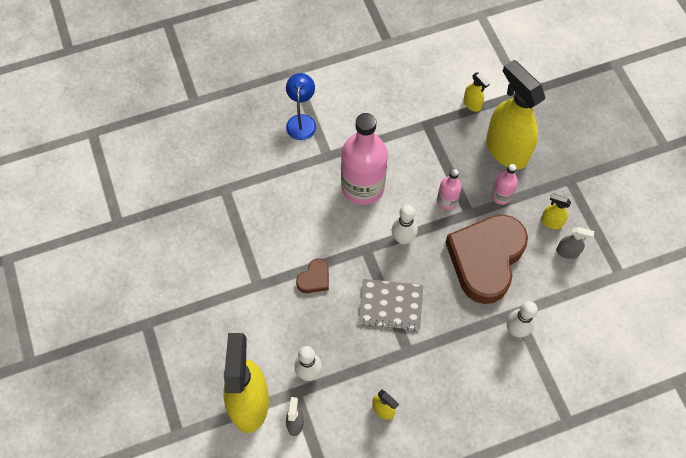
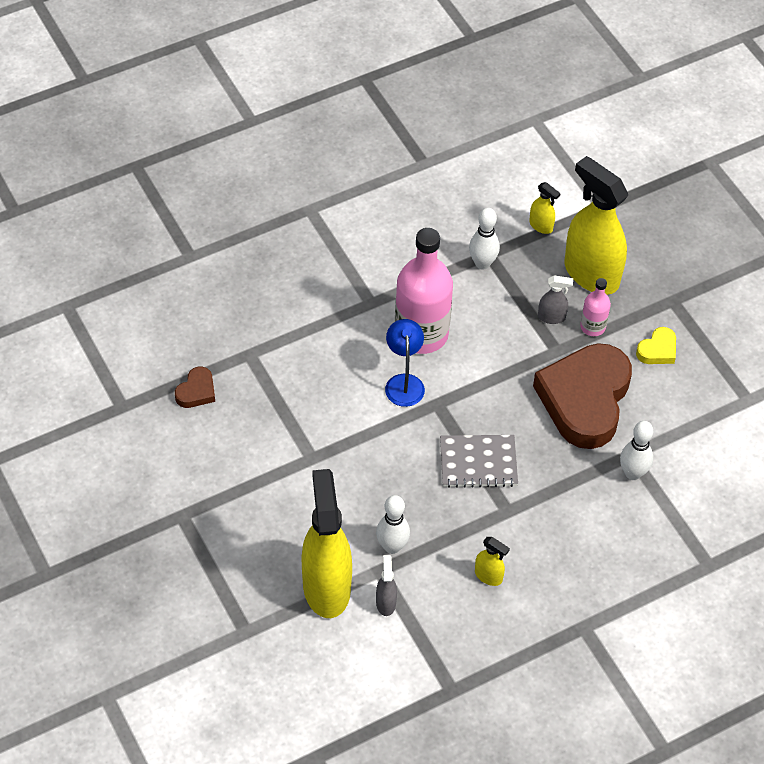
camera: 10 degrees left, 10 degrees down
(301, 121) = (331, 266): blue lamp -> blue lamp (404, 383)
(314, 279) = (380, 443): brown heart -> brown heart (196, 391)
(403, 238) = (481, 387): white bowling pin -> white bowling pin (482, 263)
(447, 200) = (527, 339): pink bottle -> none
(551, 222) = (657, 350): yellow spray bottle -> yellow heart
(567, 252) = (682, 381): grey spray bottle -> grey spray bottle (551, 317)

